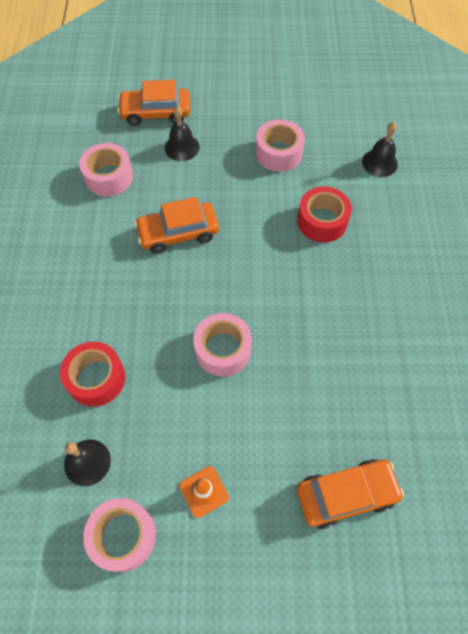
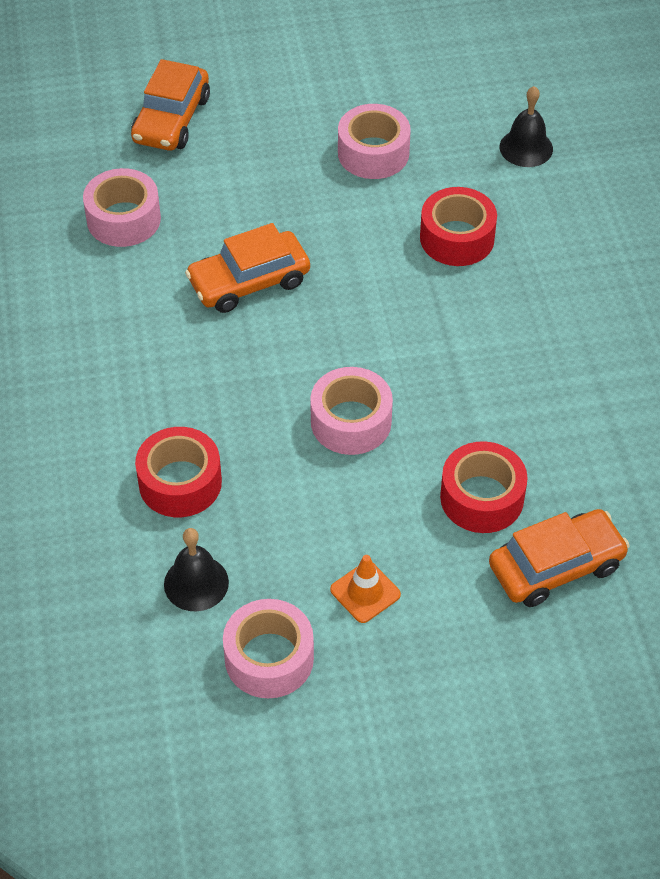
camera: 10 degrees left, 10 degrees down
(156, 113) = (171, 119): orange car -> orange car turned 60 degrees counterclockwise
(182, 147) = (224, 163): black bell -> none
(302, 426) = (482, 498): none -> red tape

